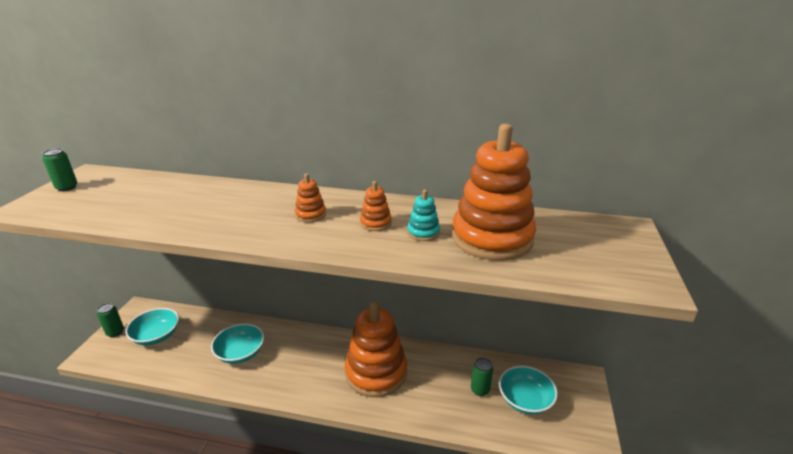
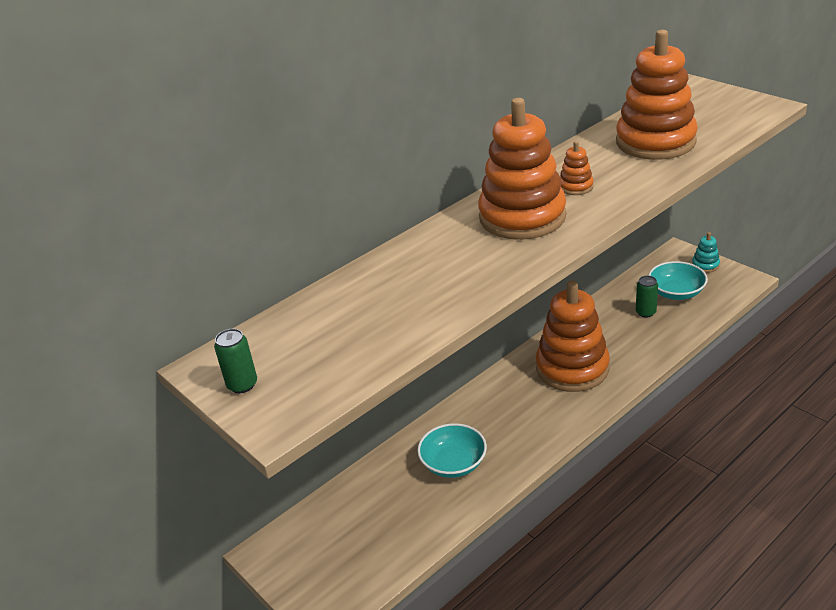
camera: 50 degrees left, 5 degrees up
(115, 332) = (297, 583): green can -> none
(156, 336) = (347, 538): turquoise bowl -> none
(310, 214) = (522, 217): orange stacking toy -> orange stacking toy, size x2.42
(423, 232) = (616, 168): turquoise stacking toy -> turquoise stacking toy (705, 265)

